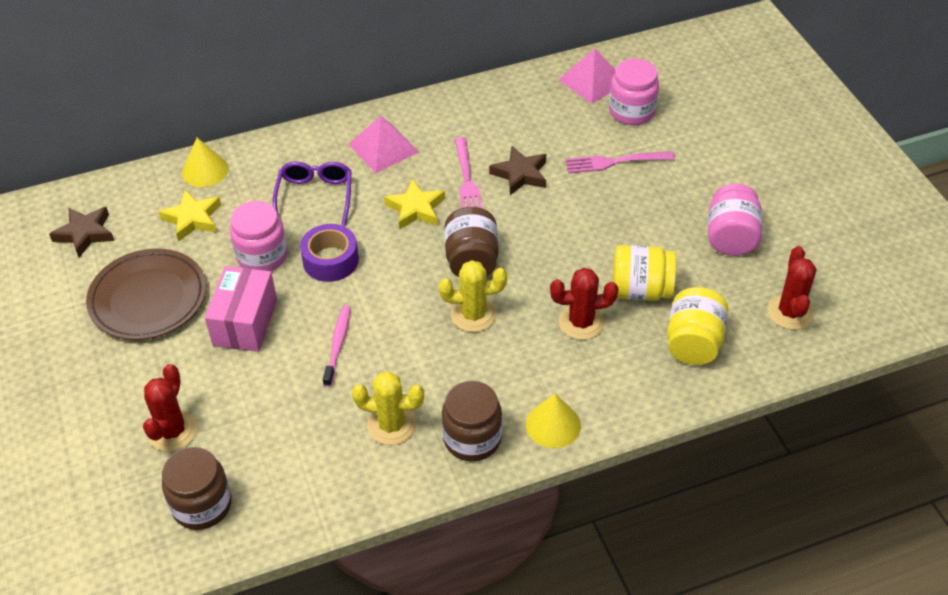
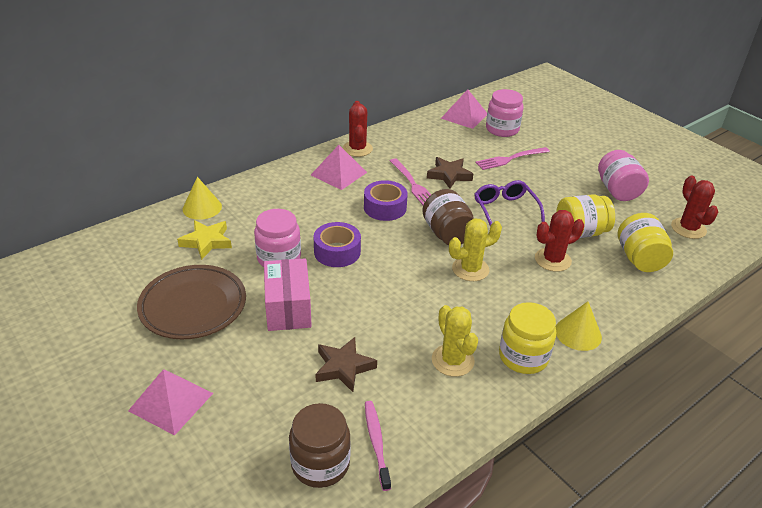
camera: 20 degrees left, 10 degrees down
(85, 234) = (114, 267): brown star -> brown star (343, 367)
(87, 405) = (171, 402): none -> pink pyramid
(172, 431) = (263, 406): red cactus -> red cactus (357, 149)
(315, 196) = (302, 211): purple glasses -> purple glasses (505, 210)
(338, 344) = (375, 309): pink toothbrush -> pink toothbrush (376, 443)
(391, 425) = (452, 360): yellow cactus -> yellow cactus turned 75 degrees clockwise
(415, 209) = (385, 207): yellow star -> purple tape
(472, 439) = (523, 357): brown jar -> yellow jar

